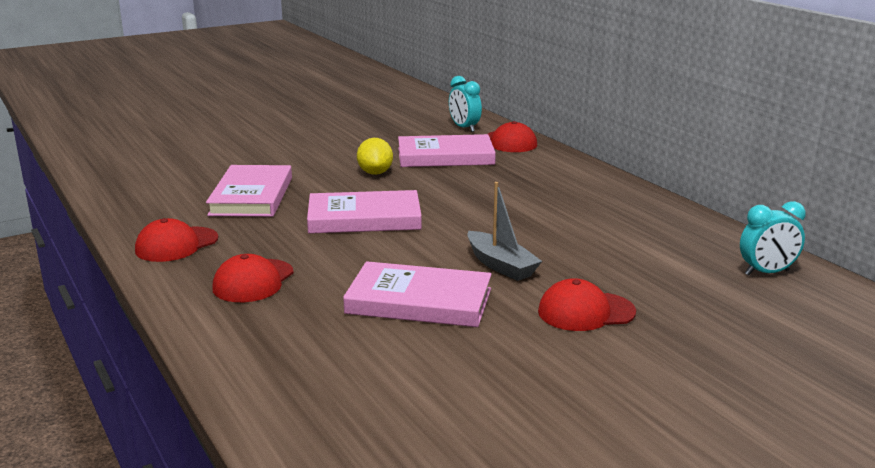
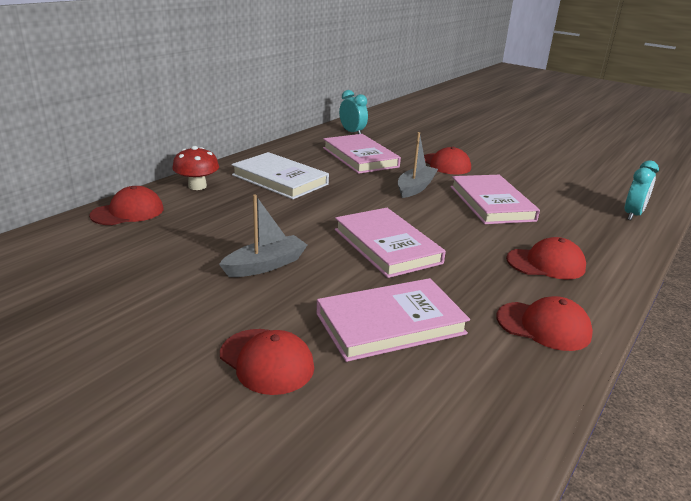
camera: 115 degrees left, 5 degrees up
(260, 161) = (267, 361): none -> red cap
(375, 173) = (265, 265): yellow lemon -> grey boat
(445, 156) = (191, 237): pink book -> pink book (360, 157)
(464, 128) = (74, 242): turquoise clock -> turquoise clock (633, 215)
(560, 165) = (197, 186): none -> red mushroom
(564, 199) = (279, 180): none -> white book

